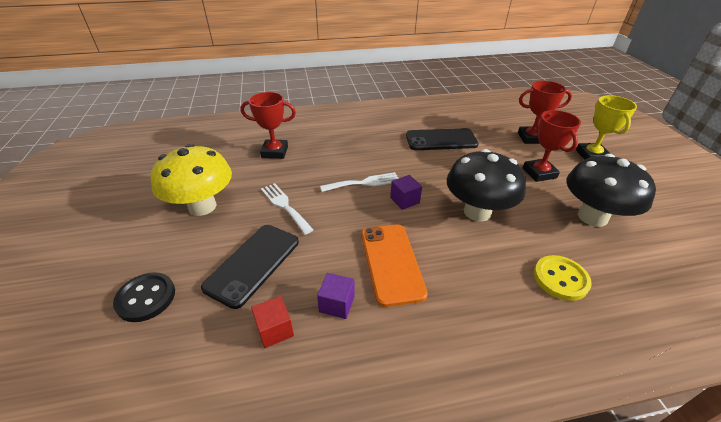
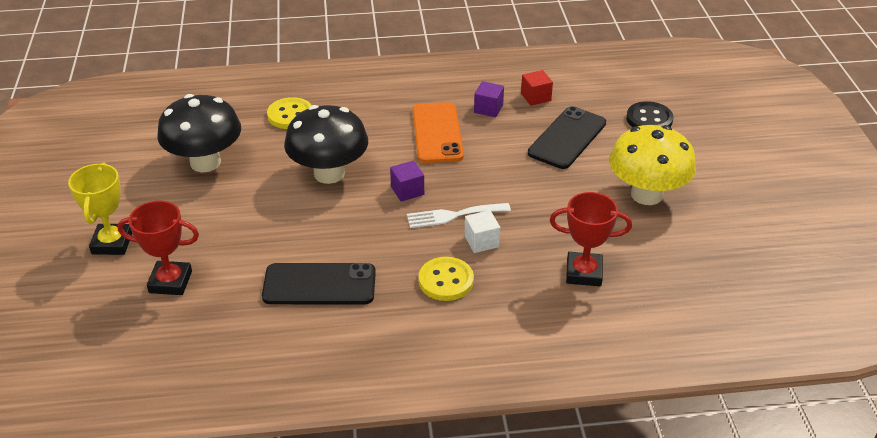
camera: 175 degrees left, 0 degrees up
(285, 206) = (549, 191): white fork -> none
(342, 167) = (481, 241): none -> white cube
(364, 145) = (446, 280): none -> yellow button
(539, 173) = (215, 218): red trophy -> none

